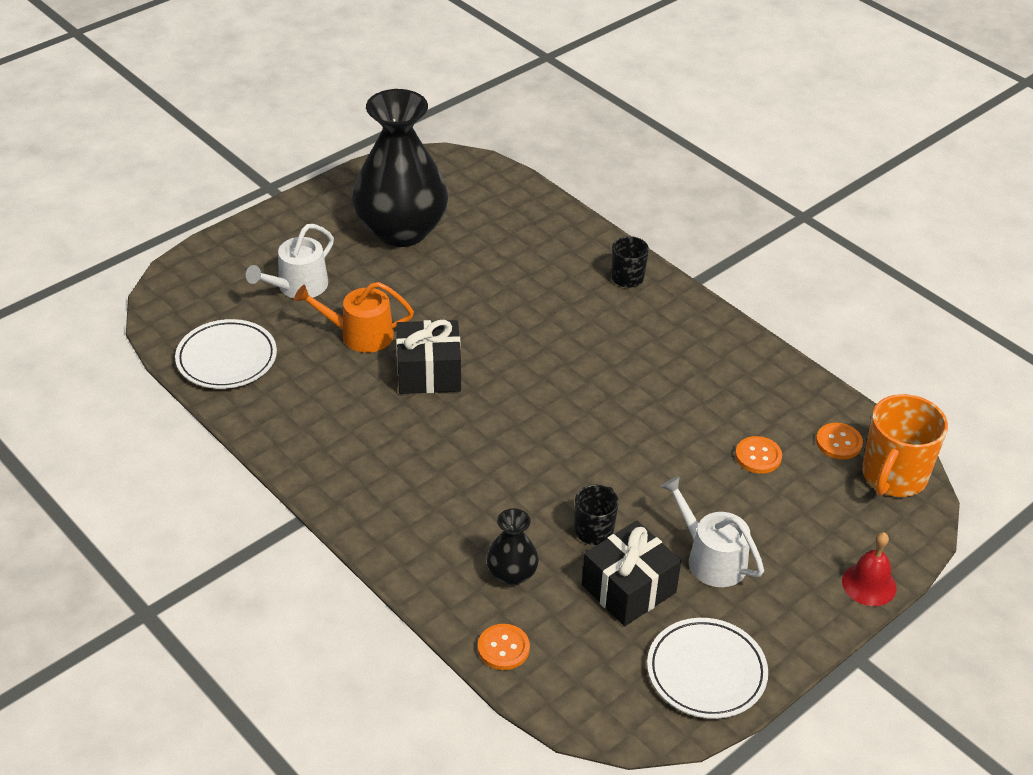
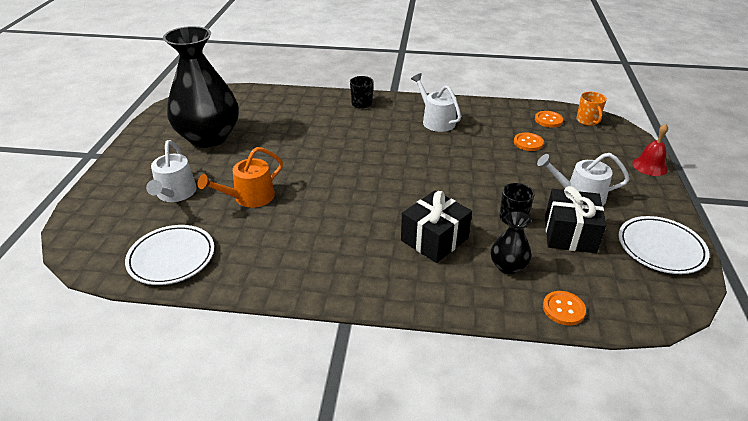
camera: 40 degrees left, 5 degrees down
(429, 373) = (318, 194): black gift -> black gift (434, 239)
(686, 356) = (436, 121): none -> white watering can
(893, 476) = (587, 121): orange mug -> orange mug, size x0.57

